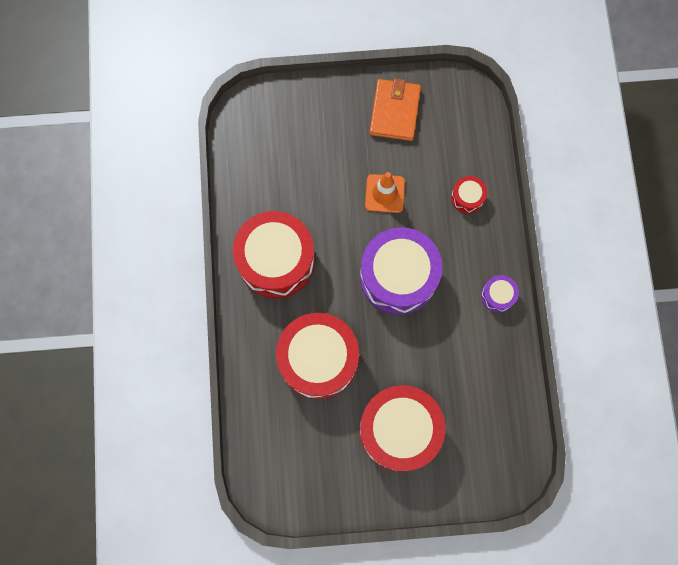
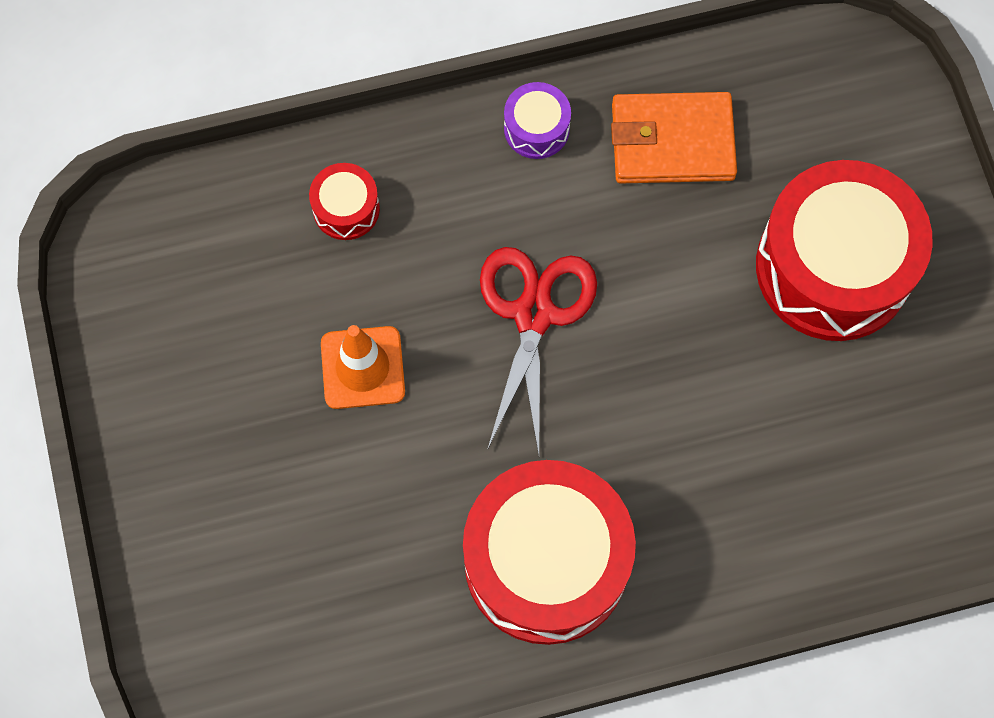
camera: 100 degrees left, 5 degrees down
(318, 359) = (733, 439): red drum -> none
(395, 111) = (176, 376): orange wallet -> orange wallet (672, 141)
(398, 276) = (534, 314): purple drum -> red scissors

